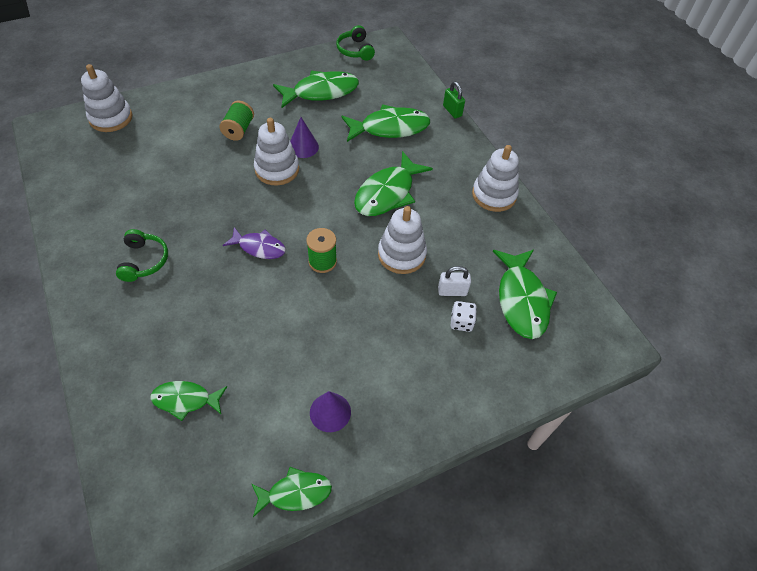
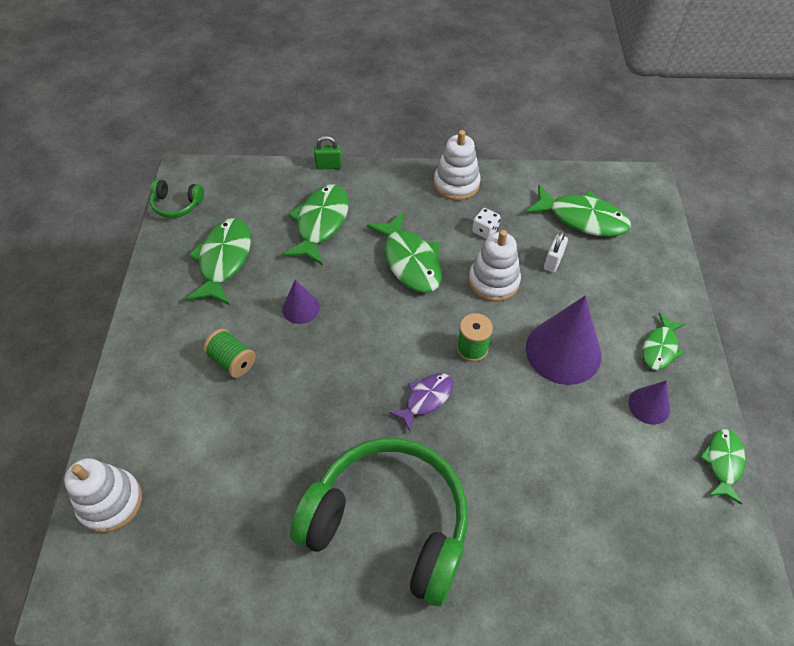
camera: 60 degrees left, 0 degrees up
(144, 261) = (389, 523): green headphones -> green headphones, size x2.38
(185, 400) = (595, 530): green fish -> green fish (660, 348)
(277, 169) = (320, 344): white stacking toy -> none
(354, 327) = (563, 351): none -> purple cone
(461, 322) = (589, 269): white dice -> white dice (485, 230)

